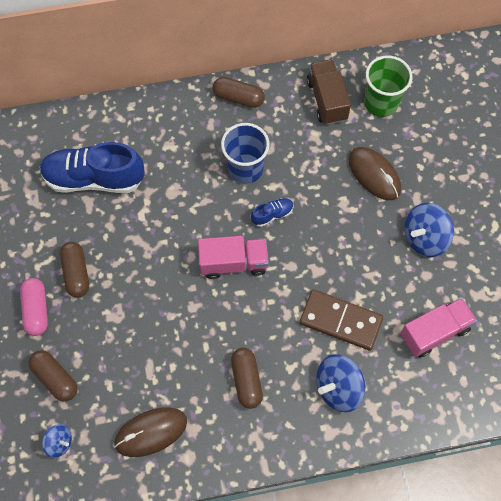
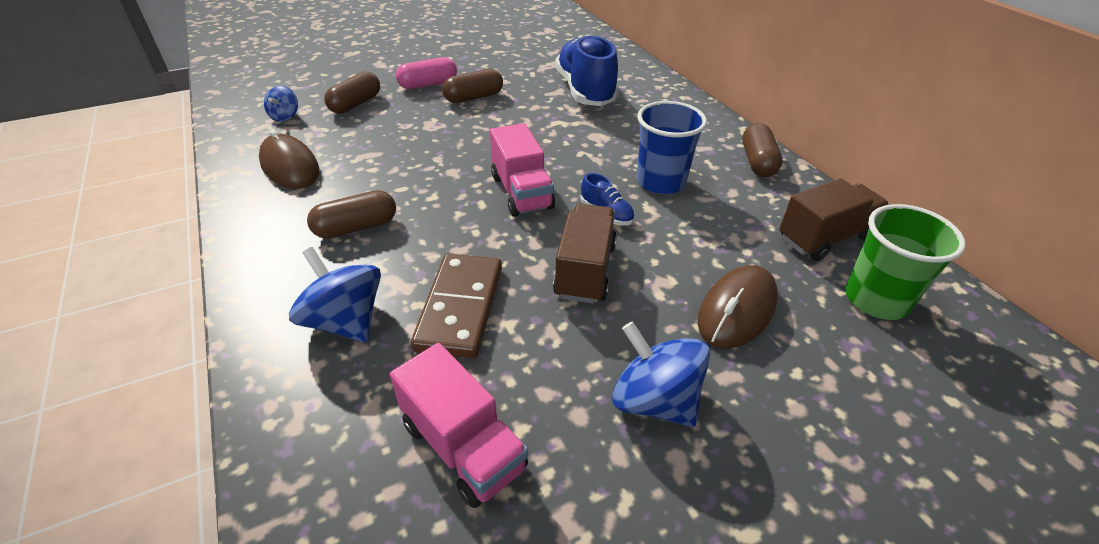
camera: 75 degrees right, 25 degrees down
(324, 243) = (585, 270): none -> brown truck

